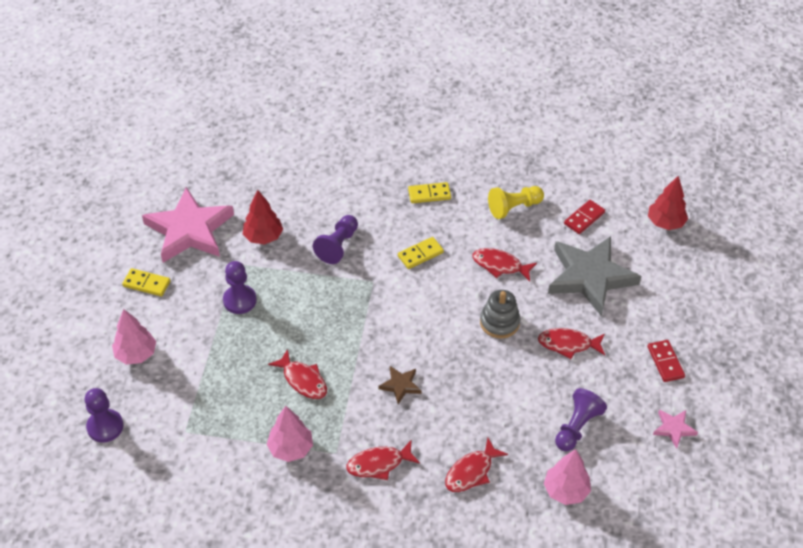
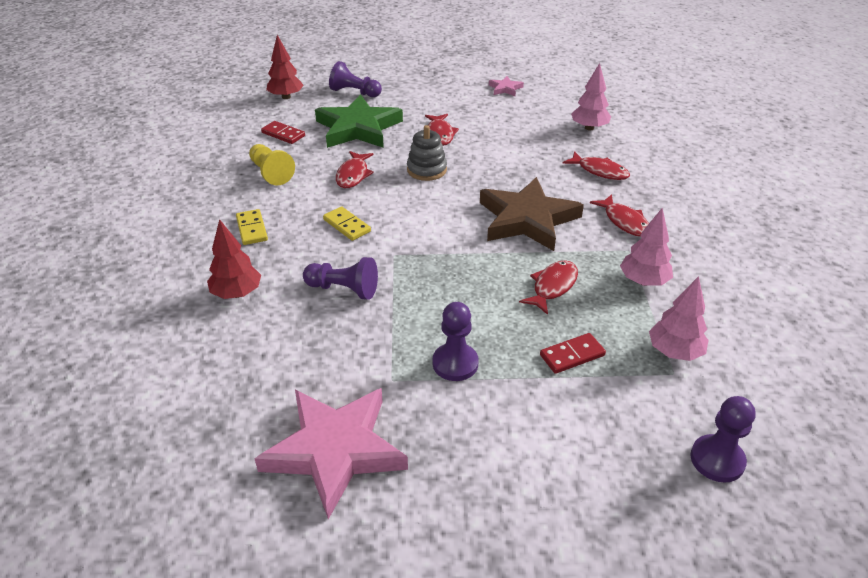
camera: 100 degrees left, 10 degrees down
(136, 354) = (586, 457): pink tree -> pink tree (674, 352)
(146, 284) = (454, 479): yellow domino -> none
(263, 237) = (338, 361): red tree -> red tree (237, 293)
(400, 385) = (527, 219): brown star -> brown star, size x2.32
(577, 427) = (525, 126): purple pawn -> purple pawn (354, 92)
(590, 277) = (358, 128): grey star -> green star
(665, 362) = (442, 93): red domino -> red domino (572, 355)

